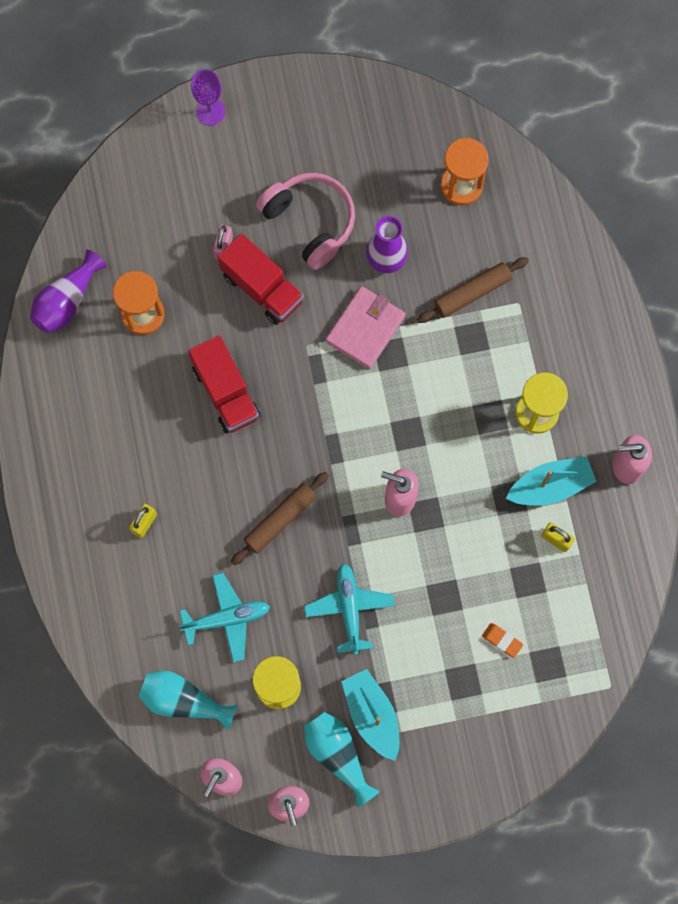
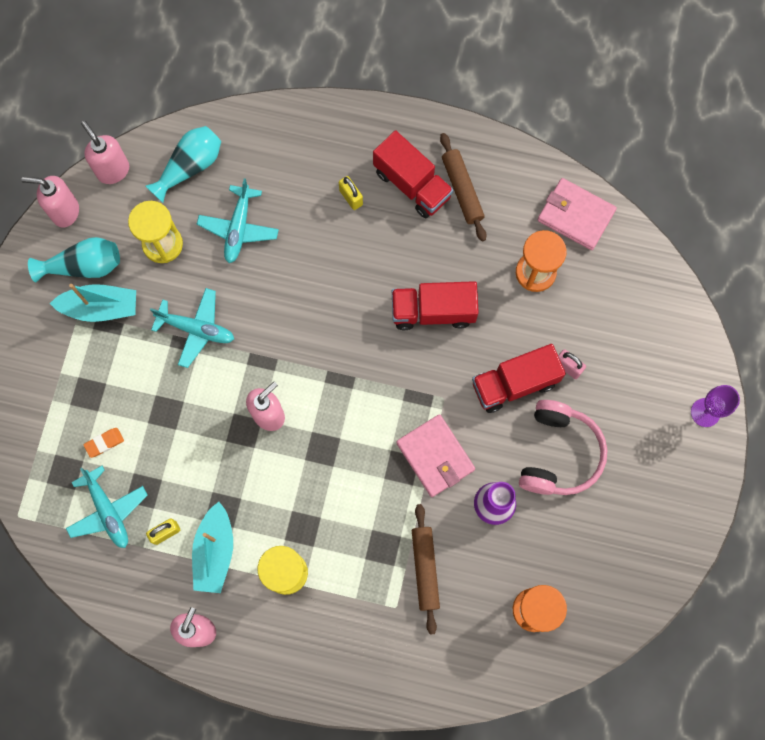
camera: 115 degrees right, 0 degrees up
(67, 301) = (576, 215): purple vase -> pink wallet
(103, 470) = (412, 184): none -> red truck
(280, 520) = (299, 307): brown rolling pin -> brown rolling pin (462, 190)
(310, 222) = (558, 453): pink headphones -> pink headphones turned 60 degrees counterclockwise
(563, 603) = (108, 511): none -> turquoise plane

